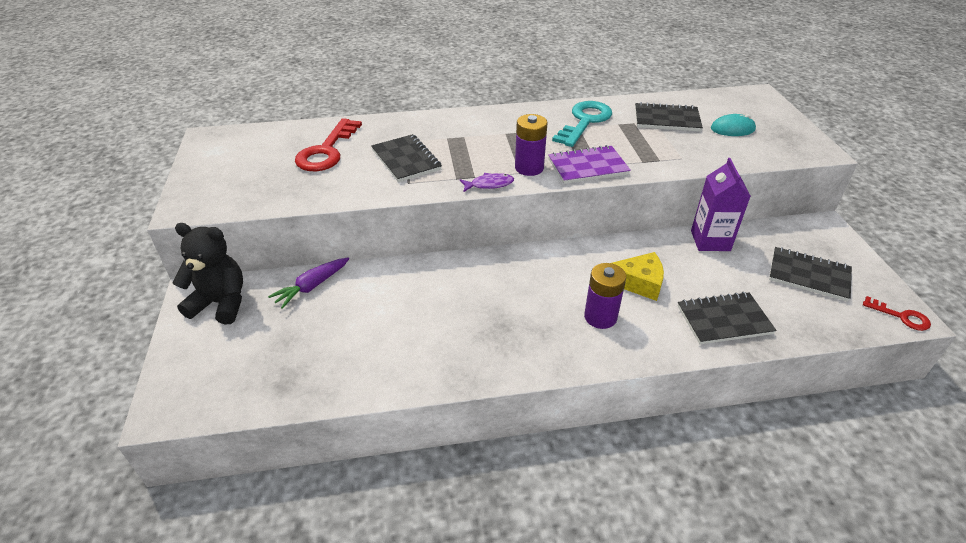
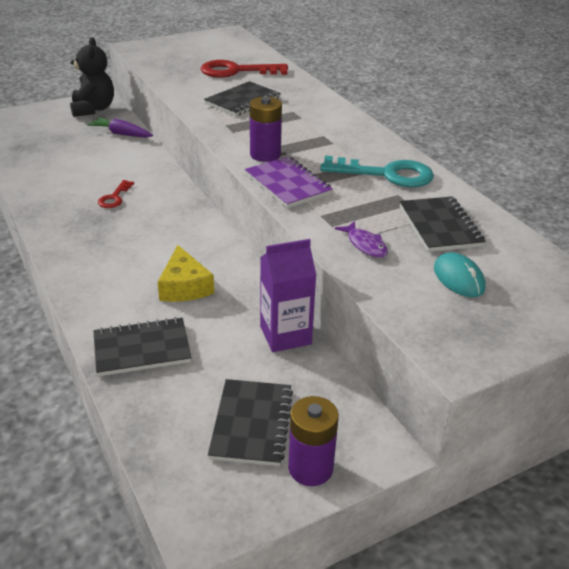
camera: 70 degrees right, 5 degrees down
(489, 184) = (224, 140): purple fish -> purple fish (365, 245)
(600, 317) = (124, 268): purple battery -> purple battery (310, 468)
(724, 320) = (142, 349): black notebook -> black notebook turned 75 degrees counterclockwise
(901, 316) = (196, 518): red key -> red key (114, 197)

